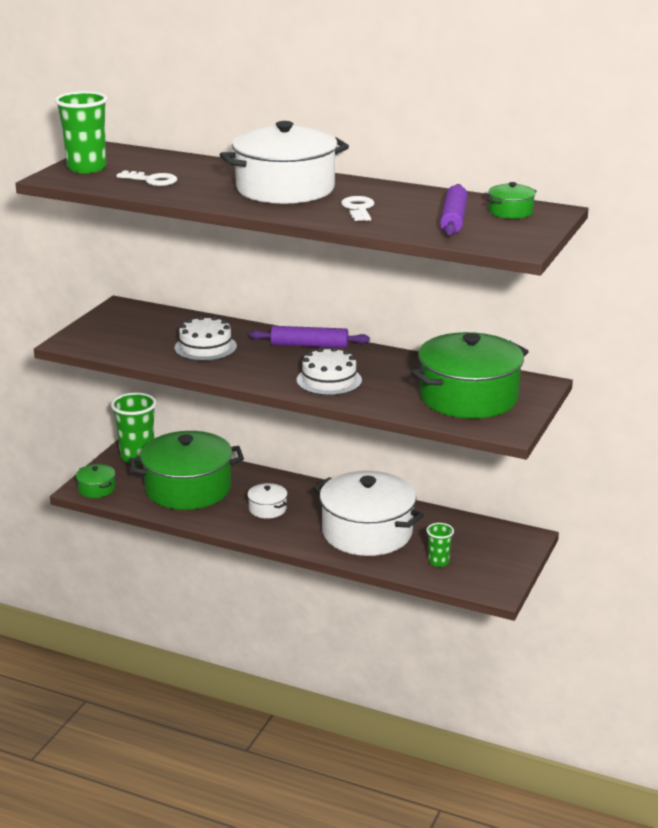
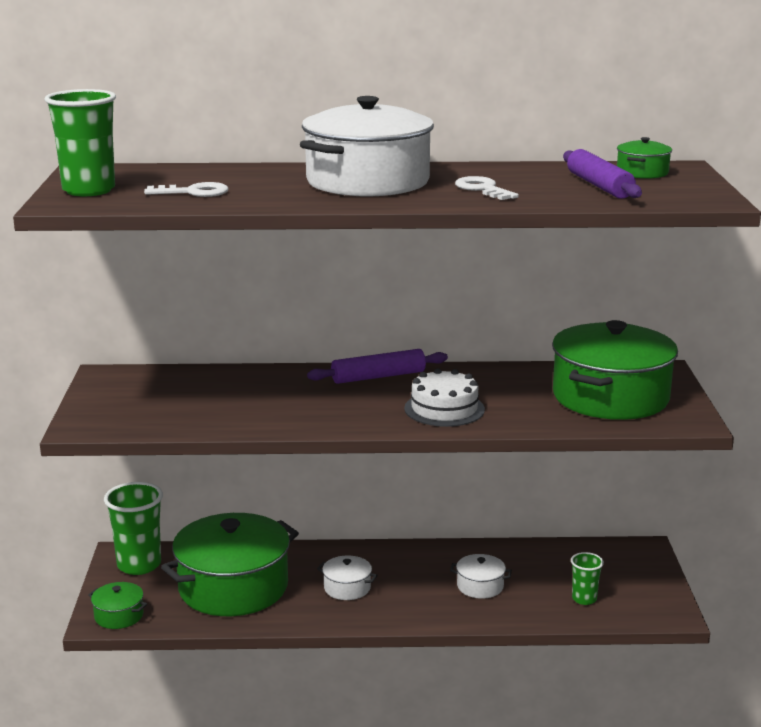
camera: 25 degrees left, 5 degrees down
(205, 347) = (261, 401): white cake -> none
(367, 532) = (480, 586): white pot -> white pot, size x0.43

